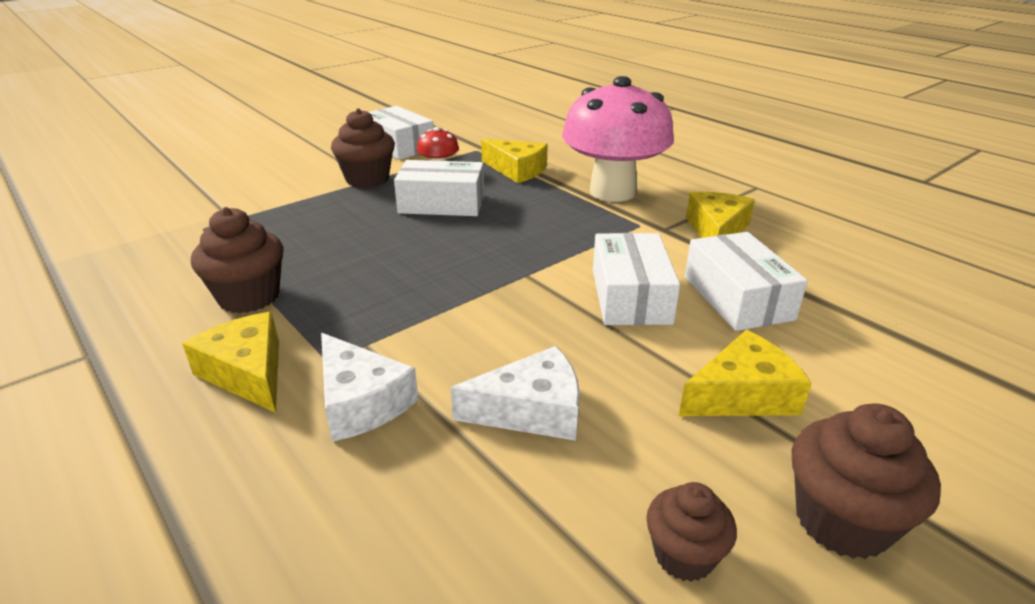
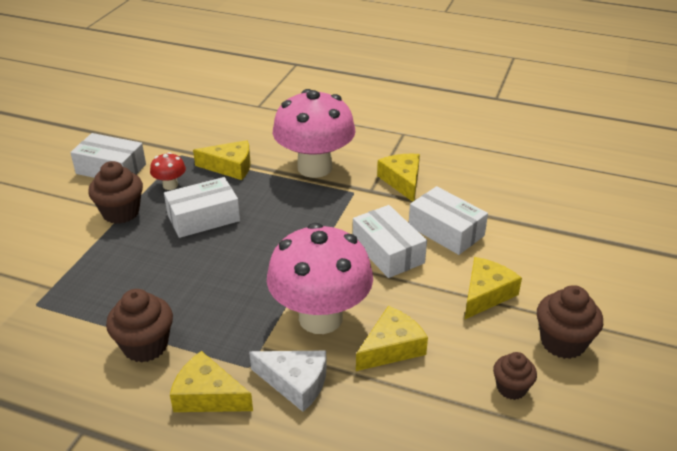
camera: 30 degrees left, 5 degrees up
(470, 339) = (320, 318): none -> pink mushroom
(532, 410) = (391, 348): white cheese -> yellow cheese

